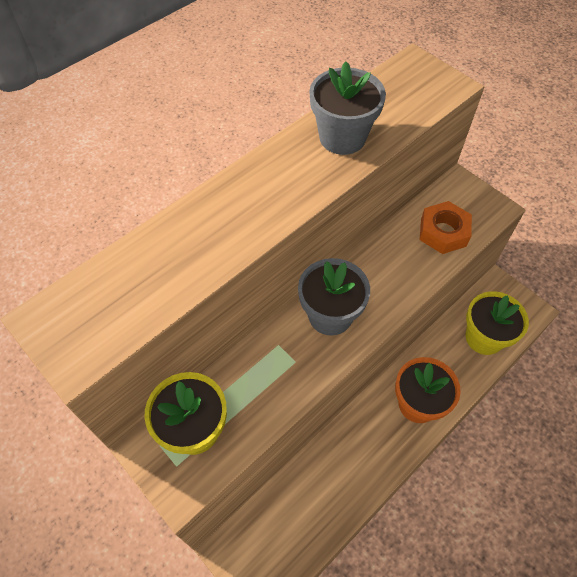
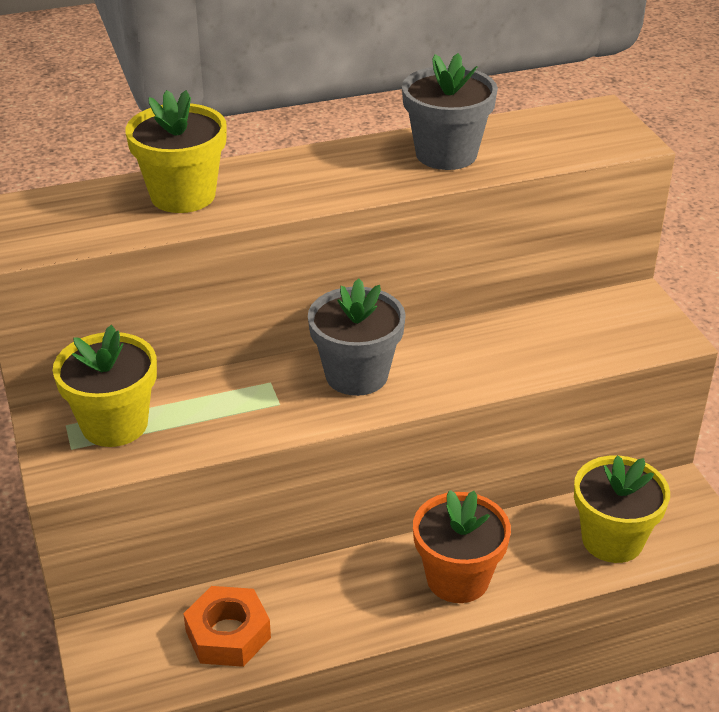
camera: 25 degrees right, 20 degrees down
(179, 248) = (183, 195): none -> yellow flower pot
(443, 232) = (574, 340): orange nut -> orange nut (228, 634)

